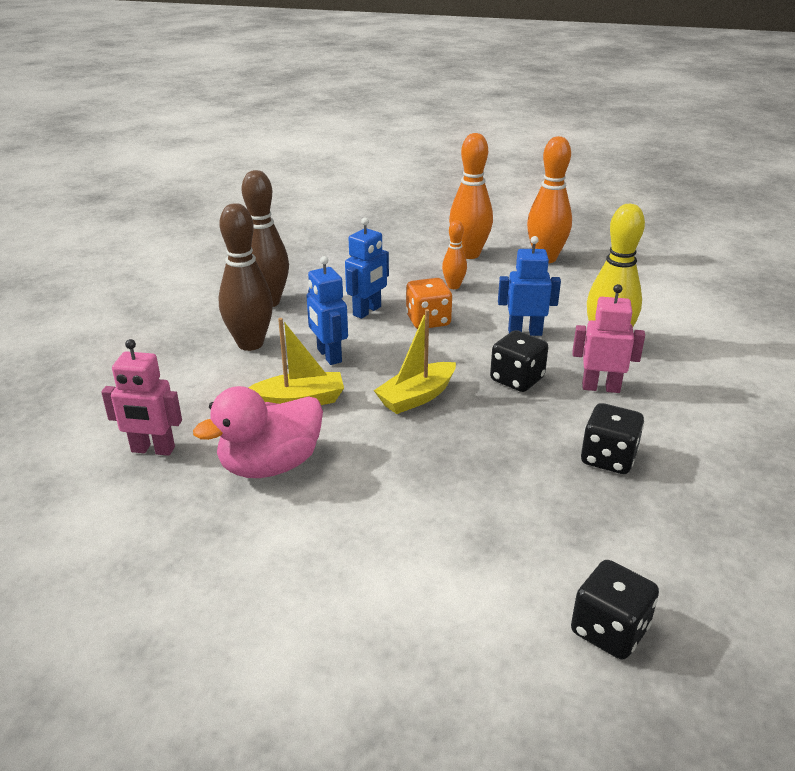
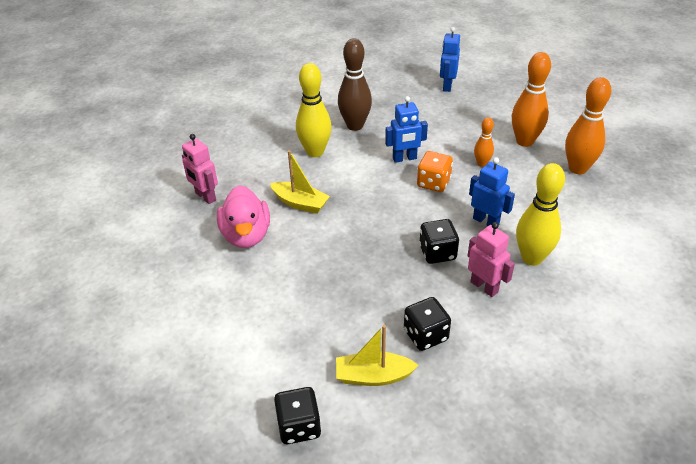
camera: 40 degrees right, 10 degrees up
(250, 344) = (315, 152): brown bowling pin -> yellow bowling pin
(270, 465) = (246, 235): pink duck -> pink duck turned 105 degrees counterclockwise
(329, 356) = (347, 180): blue robot -> blue robot (447, 86)
(416, 397) = (364, 233): yellow boat -> yellow boat (373, 376)

